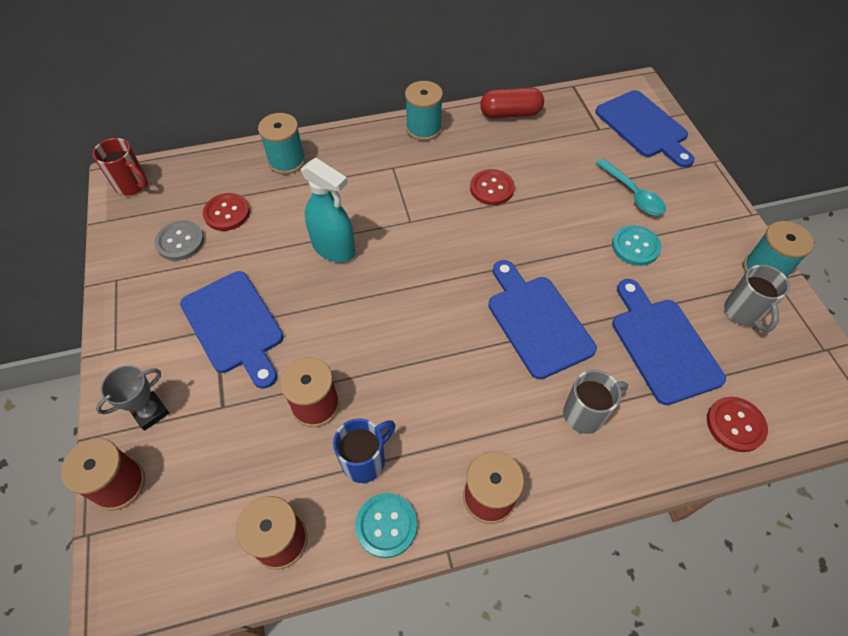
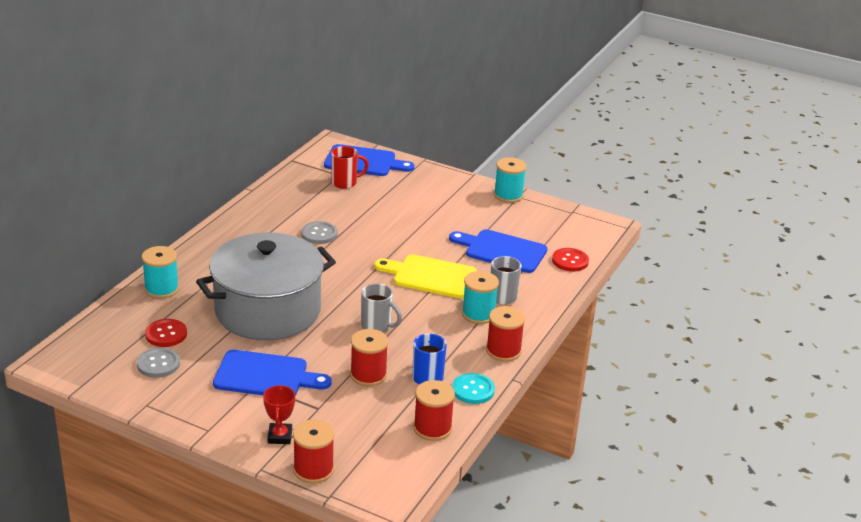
camera: 50 degrees left, 25 degrees down
(132, 185) = (66, 360): red mug -> red mug (345, 183)
(150, 412) = (280, 436): grey trophy -> red trophy
(334, 248) = (268, 311): turquoise spray bottle -> grey pot
(423, 128) = (229, 227): turquoise spool -> turquoise spool (478, 314)
(491, 188) = (319, 234): red button -> grey button
(510, 114) = (274, 193): red capsule -> none
(537, 321) = (430, 276): blue cutting board -> yellow cutting board
(633, 194) = (402, 196): turquoise spoon -> none
(635, 246) = (435, 218): turquoise button -> none
(743, 313) = (521, 218): grey mug -> grey mug (377, 327)

